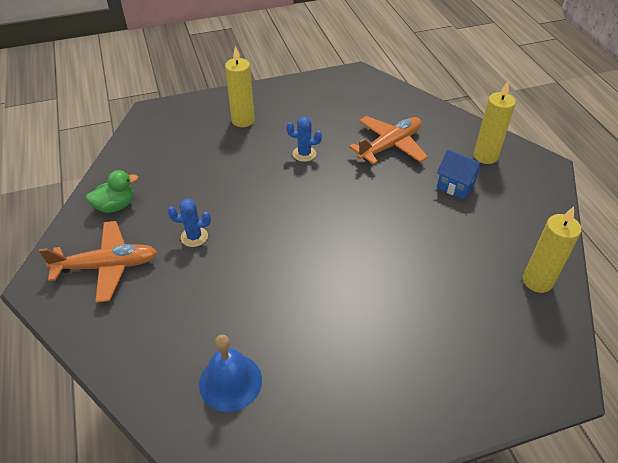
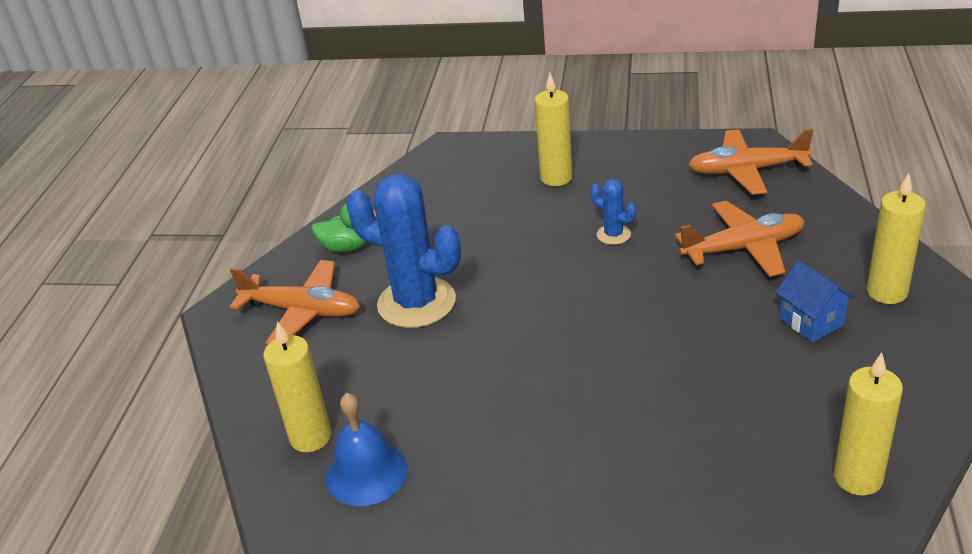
camera: 30 degrees right, 10 degrees down
(171, 367) = (310, 437): none -> yellow candle
(194, 237) = (416, 303): blue cactus -> blue cactus, size x2.19
(362, 93) = (746, 171): none -> orange plane

